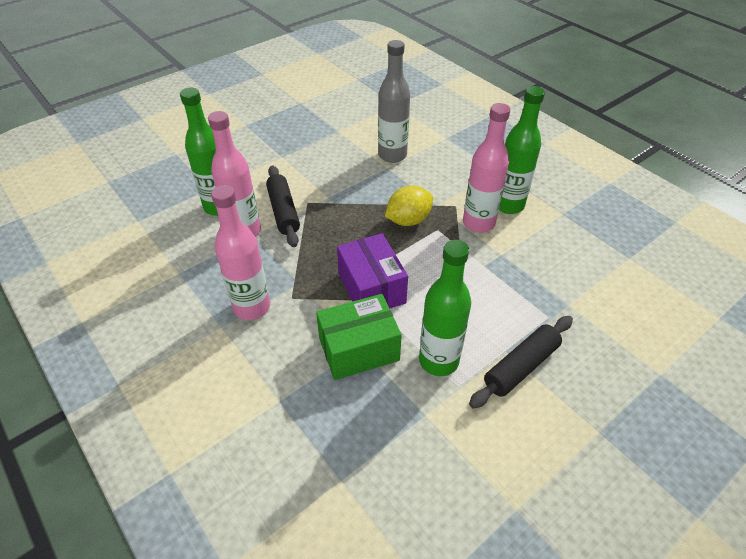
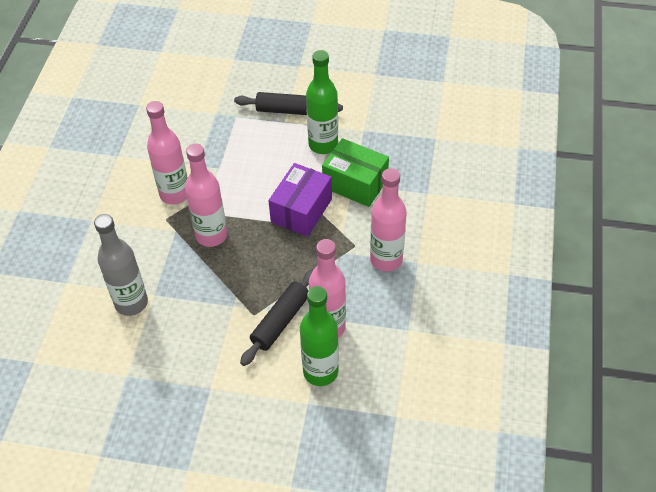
camera: 130 degrees left, 5 degrees up
(408, 220) = (211, 235): yellow lemon -> pink bottle
(508, 205) = (135, 189): green bottle -> none

